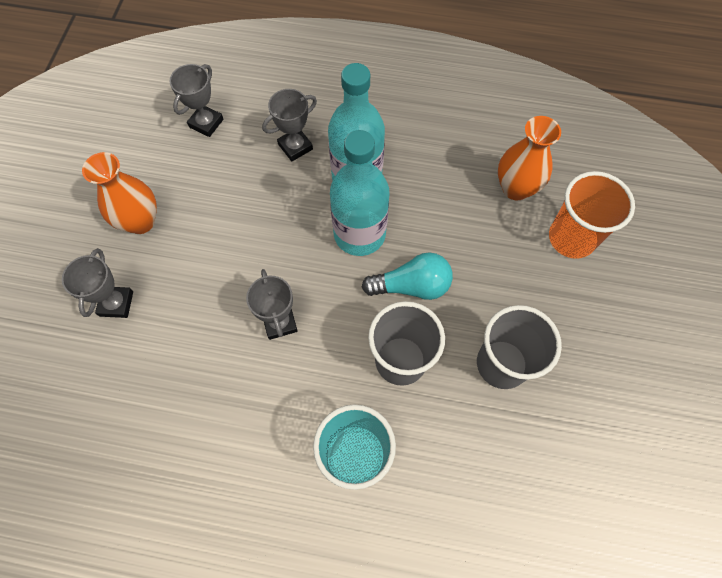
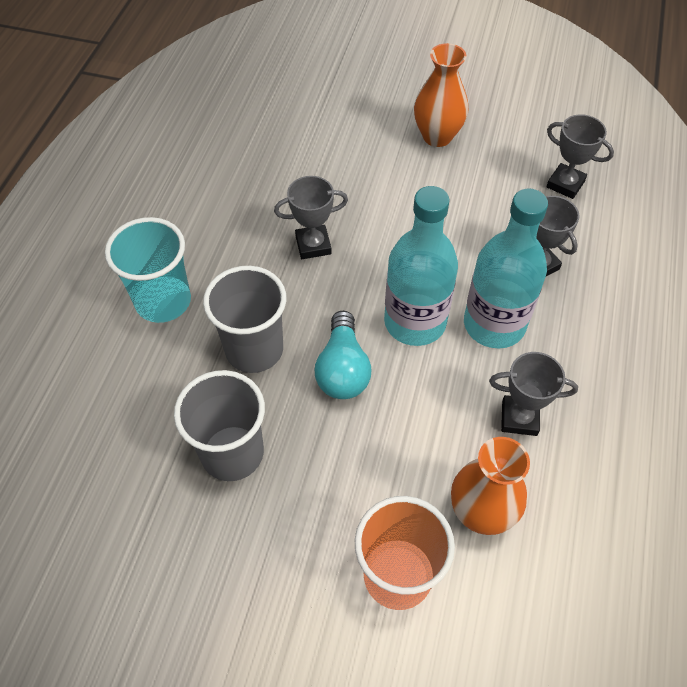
camera: 95 degrees right, 10 degrees down
(116, 303) = (348, 124): grey trophy -> grey trophy (519, 418)

